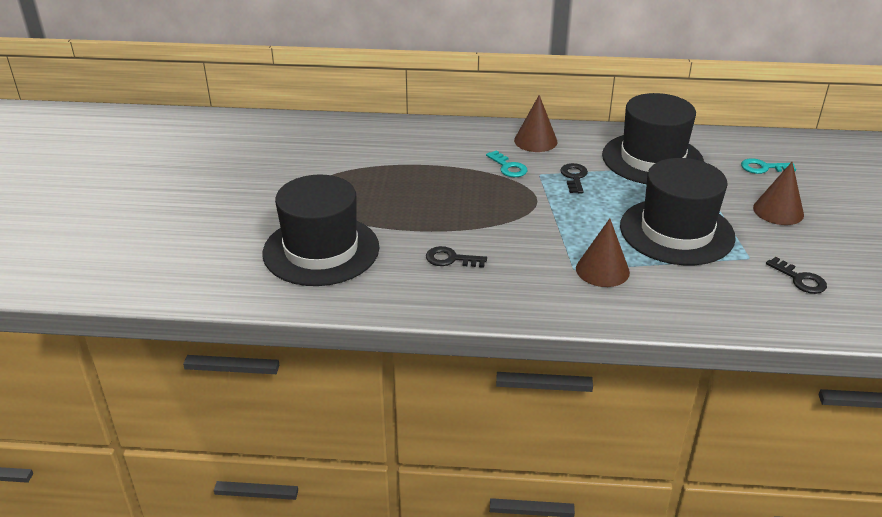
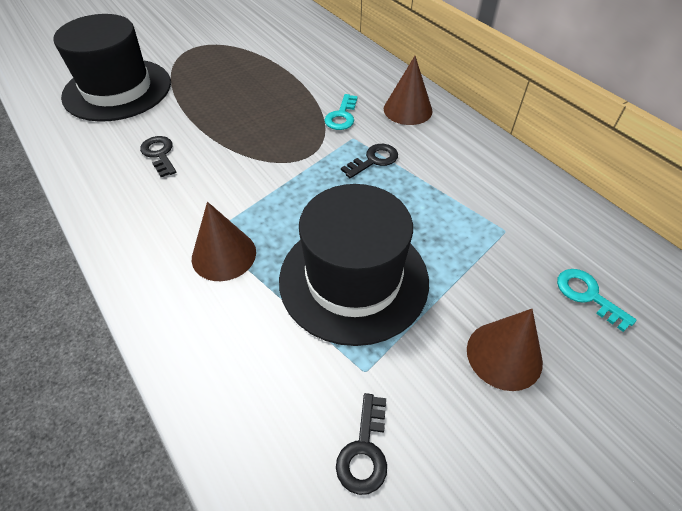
camera: 50 degrees right, 15 degrees up
(652, 159) = (478, 195): black hat -> none

